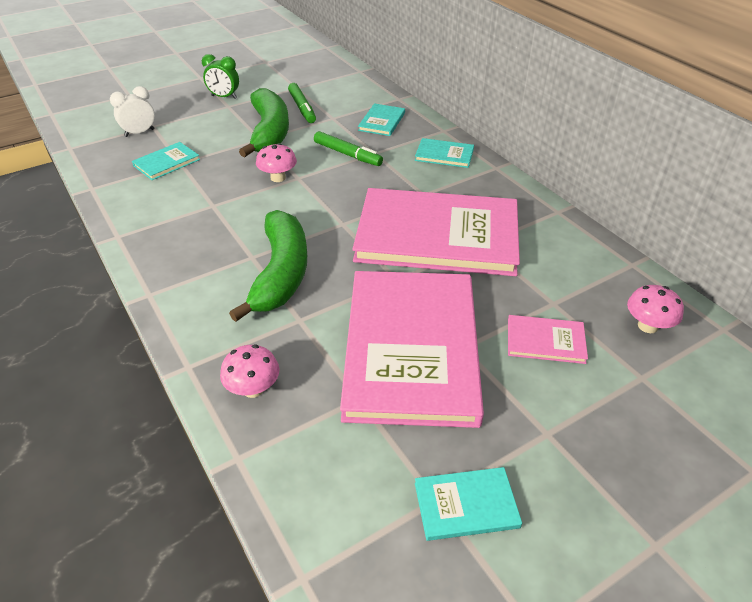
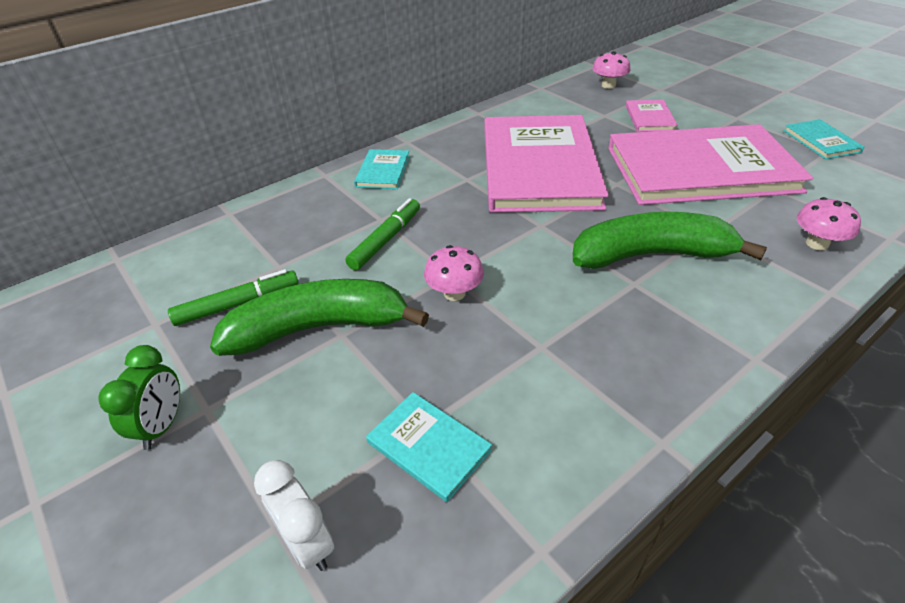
camera: 95 degrees left, 0 degrees up
(382, 121) = (296, 221): turquoise book -> none

